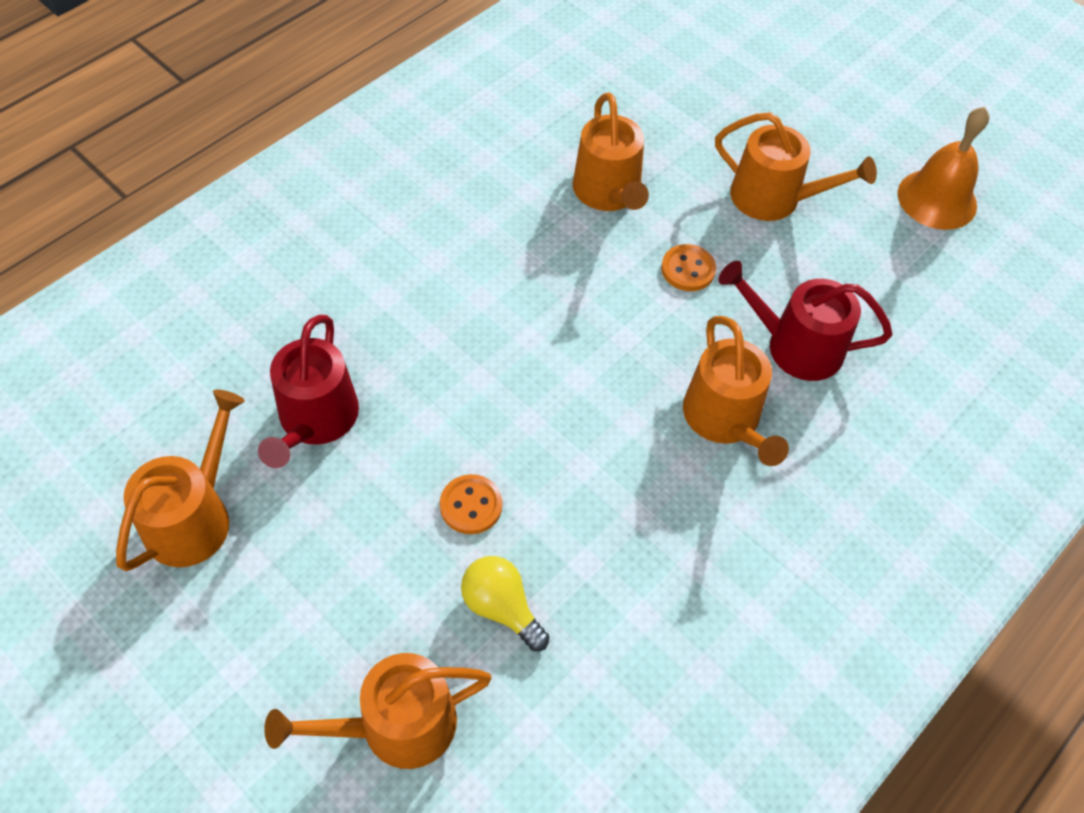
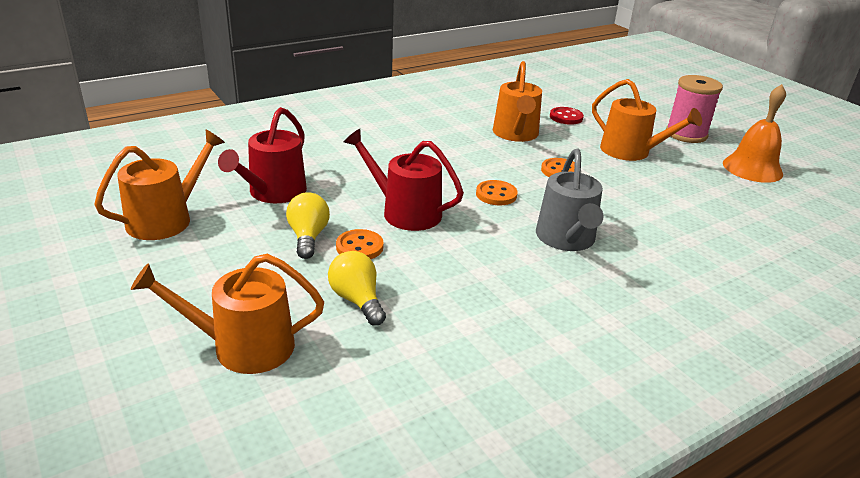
camera: 15 degrees right, 25 degrees down
(398, 503) = (308, 237): none -> yellow light bulb
(615, 346) = (496, 194): none -> orange button
(670, 130) = (566, 117): none -> red button
(725, 419) = (566, 239): orange watering can -> grey watering can
(795, 346) = (630, 214): red watering can -> red watering can (405, 212)
(842, 135) = (686, 134): none -> pink spool

